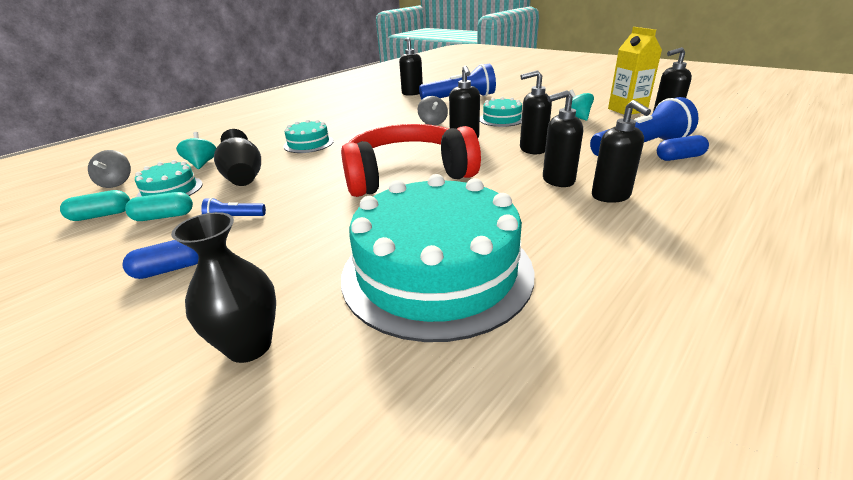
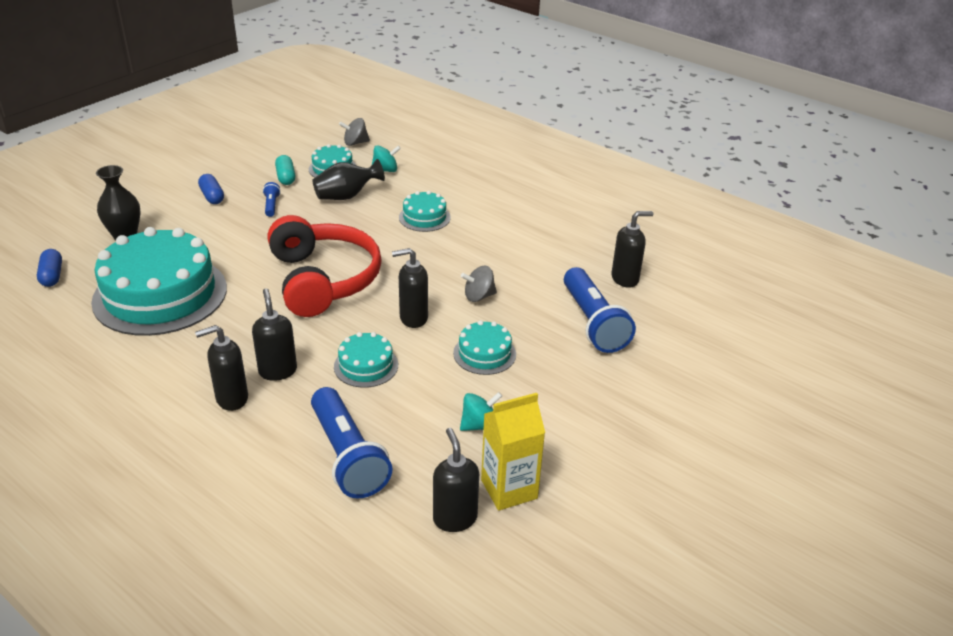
camera: 85 degrees right, 5 degrees up
(101, 215) = (298, 153): turquoise capsule -> none
(532, 149) = (366, 365): black soap dispenser -> turquoise cake
(679, 158) = (306, 480): blue capsule -> blue capsule (52, 276)

